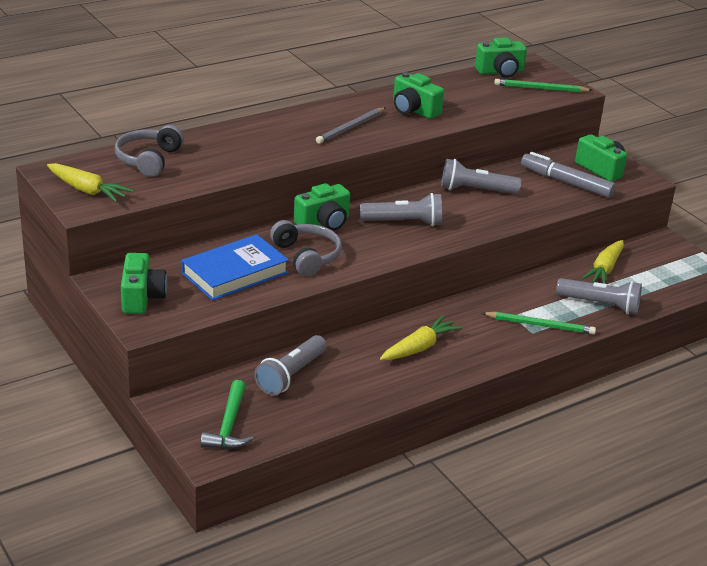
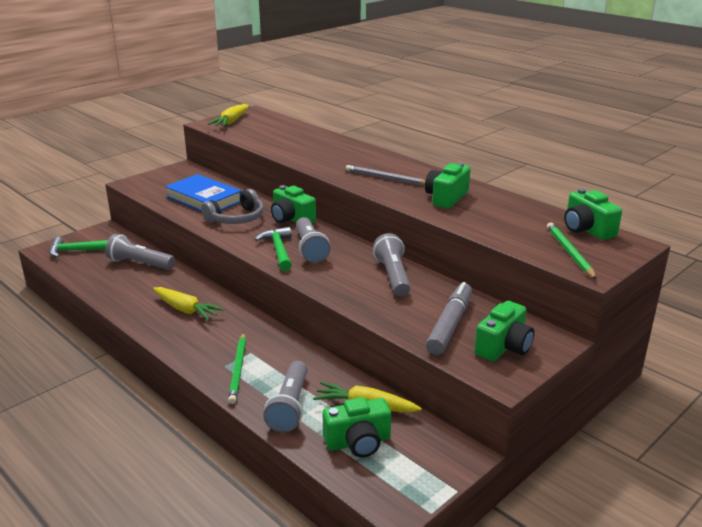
camera: 80 degrees right, 5 degrees down
(141, 297) = (165, 178): green camera -> green camera (358, 442)
(149, 160) = (283, 129): grey headphones -> none
(400, 240) = (278, 250): none -> green hammer

